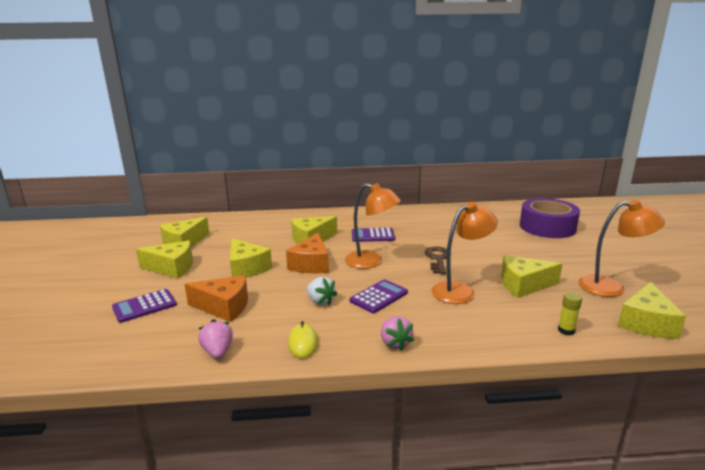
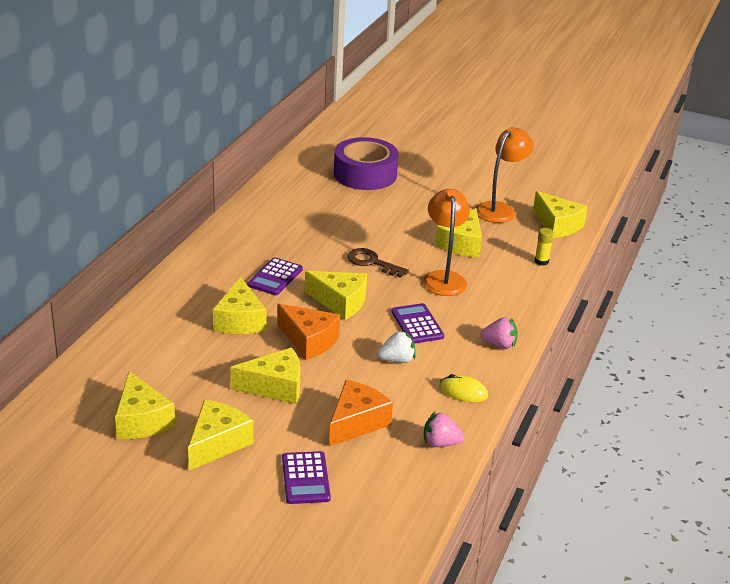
camera: 65 degrees left, 10 degrees up
(371, 262) = (340, 302): orange lamp -> yellow cheese

